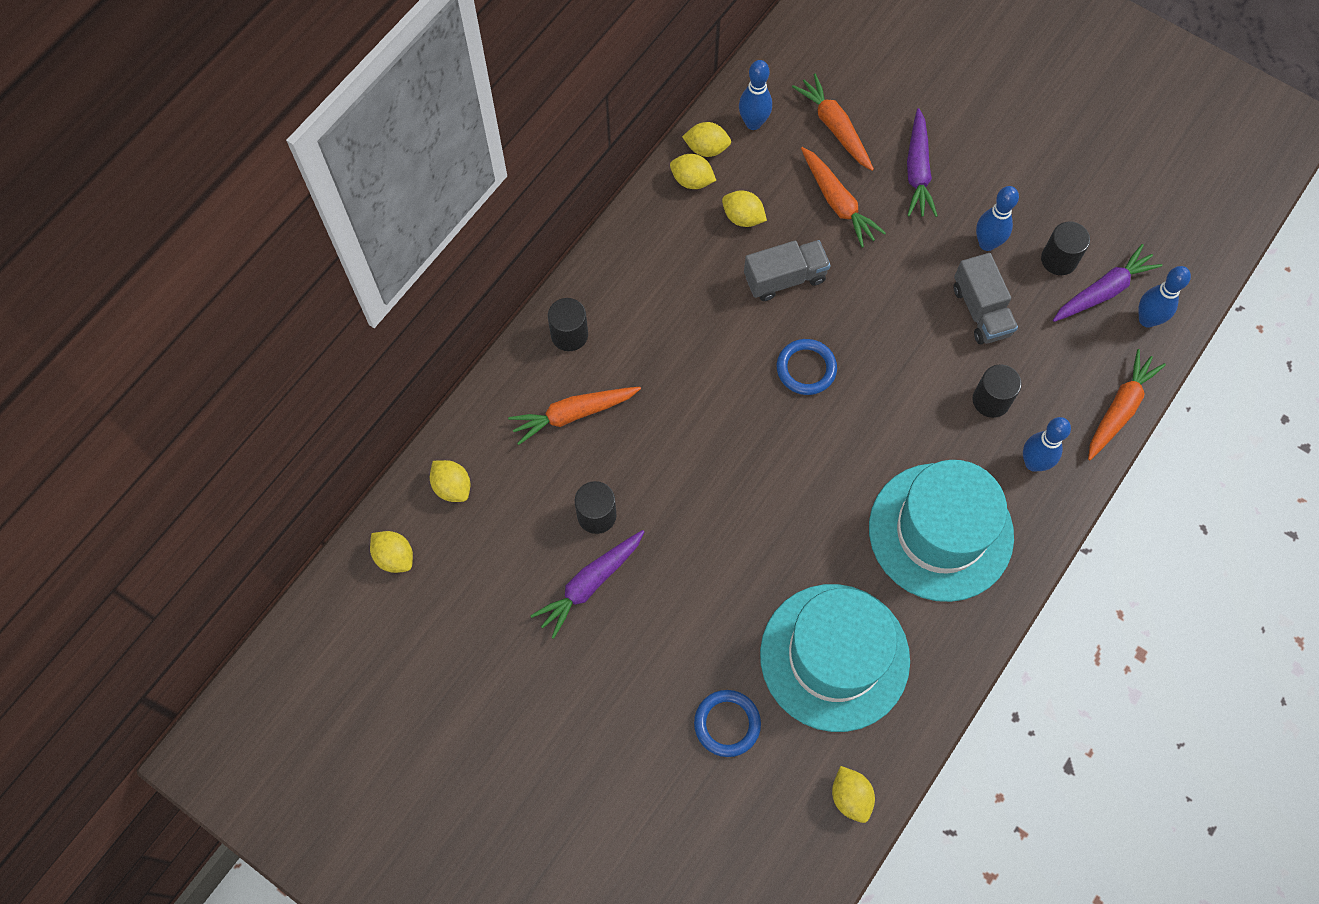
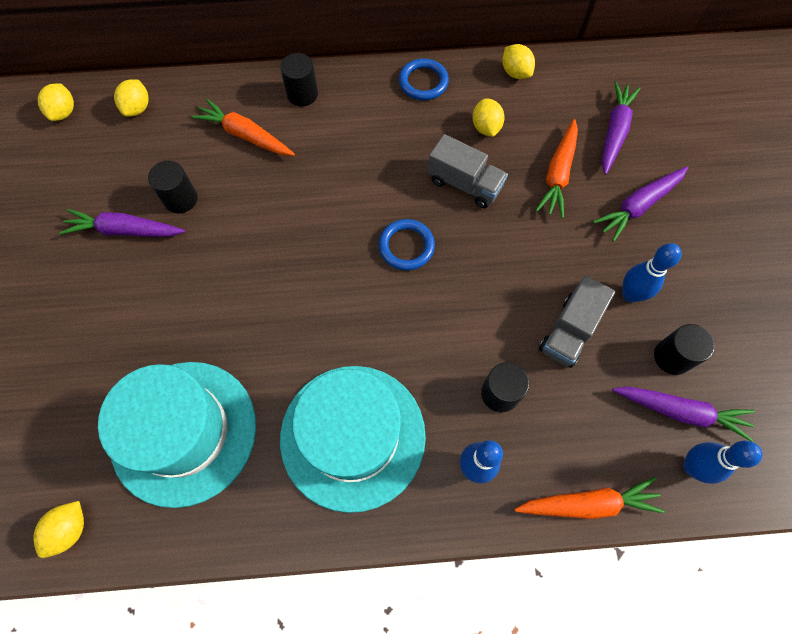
camera: 50 degrees right, 0 degrees up
(692, 181) = (483, 81): yellow lemon -> none
(727, 724) = (75, 393): blue ring -> blue ring (423, 82)
(753, 123) = (564, 84): blue bowling pin -> none
(834, 127) = (614, 131): orange carrot -> purple carrot

